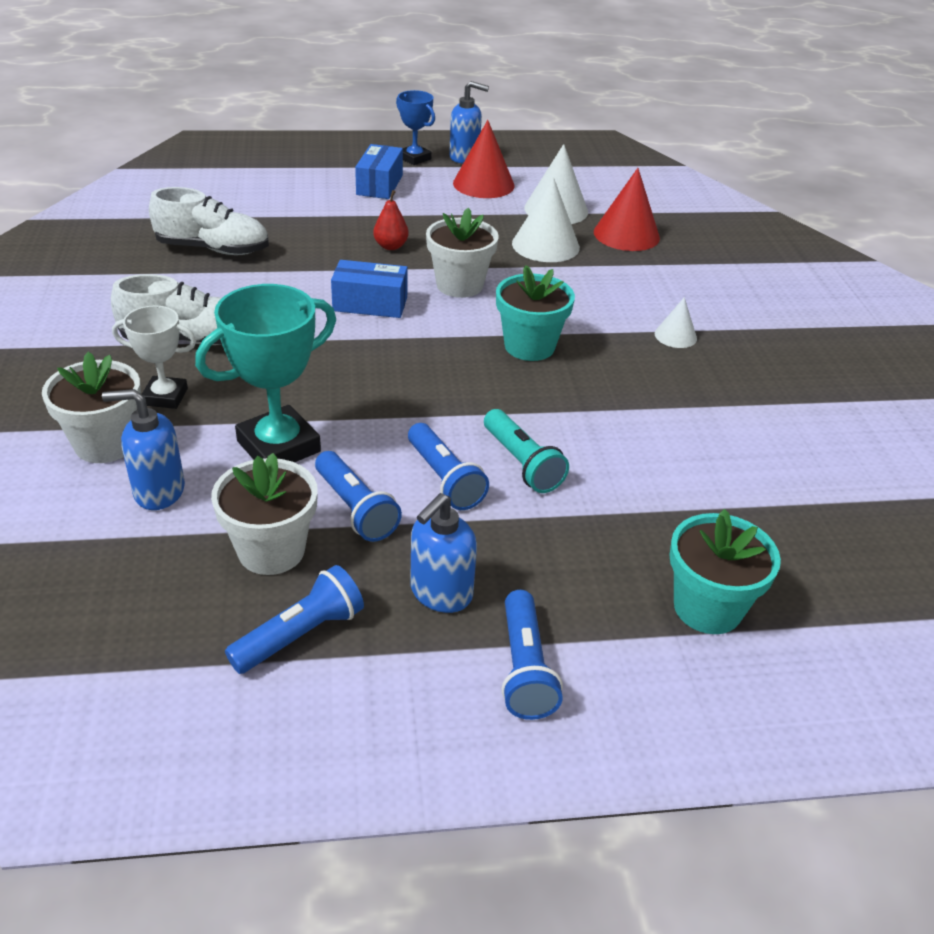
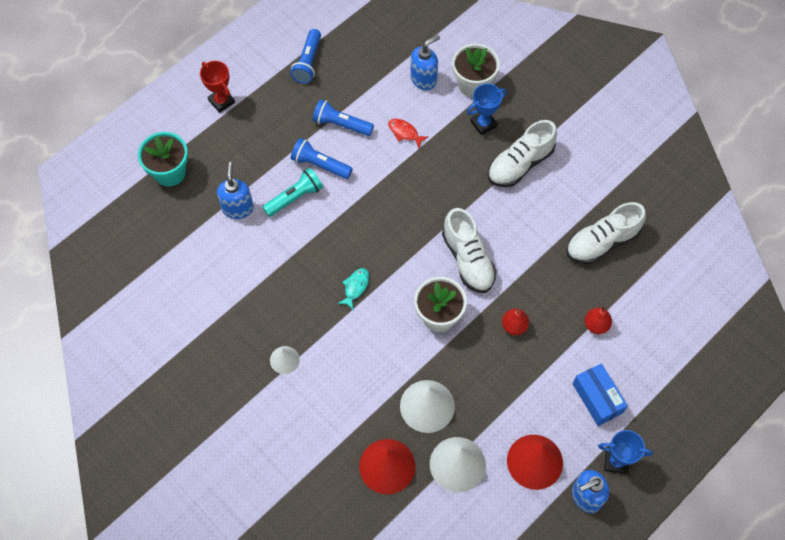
camera: 145 degrees right, 25 degrees up
(165, 397) = (483, 124): white trophy -> blue trophy
(271, 550) = (352, 85): white flower pot -> none
(278, 446) = (404, 133): turquoise trophy -> red fish
(312, 213) = (596, 325): none -> red pear
(370, 304) = (468, 259): blue box -> white shoe
(440, 593) = (274, 110): blue soap dispenser -> blue soap dispenser (238, 208)
(522, 463) = (295, 197): turquoise flashlight -> turquoise flashlight turned 120 degrees clockwise
(524, 668) = (221, 101): blue flashlight -> red trophy
(529, 346) = (355, 287): turquoise flower pot -> turquoise fish

